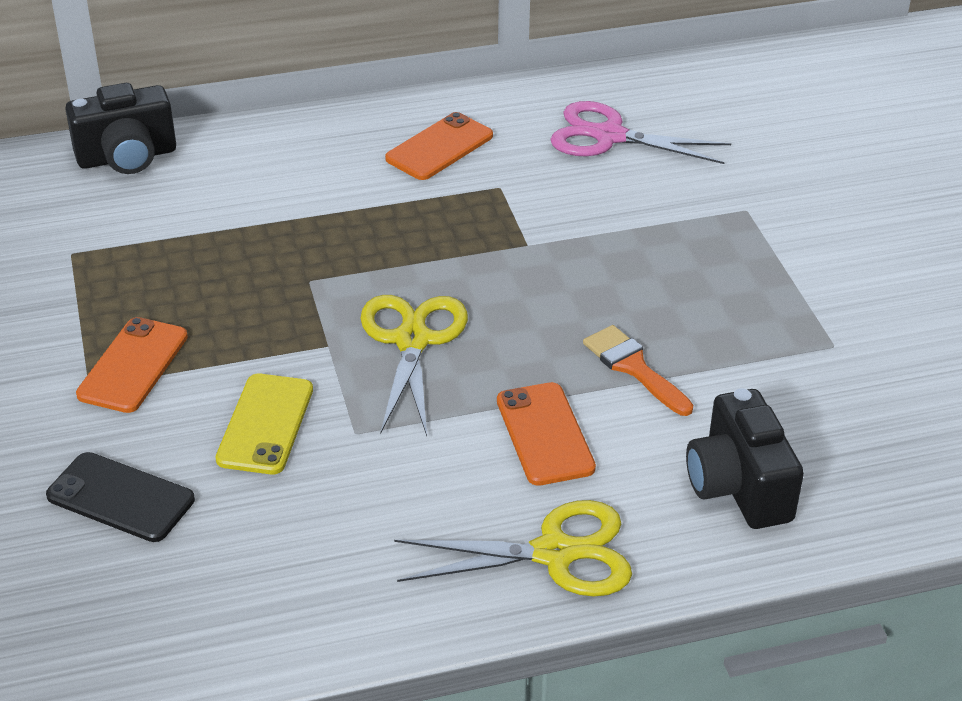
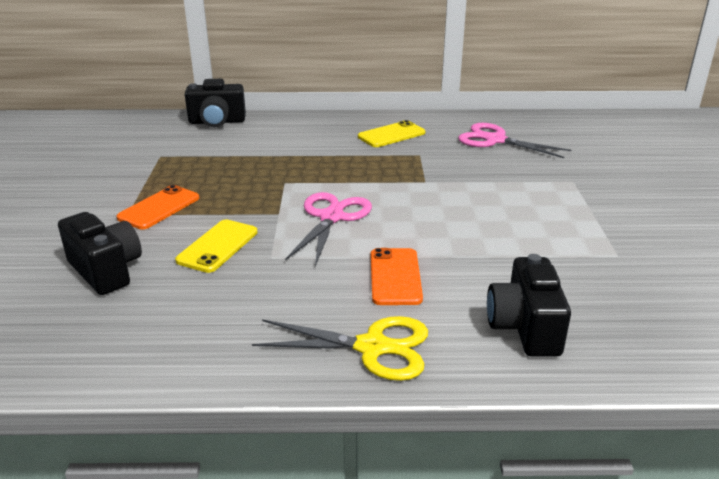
camera: 15 degrees right, 10 degrees down
(120, 498) = (106, 270): black phone -> black camera
(412, 340) = (331, 217): yellow scissors -> pink scissors
(439, 147) = (391, 135): orange phone -> yellow phone
(633, 367) = (470, 249): orange brush -> none

